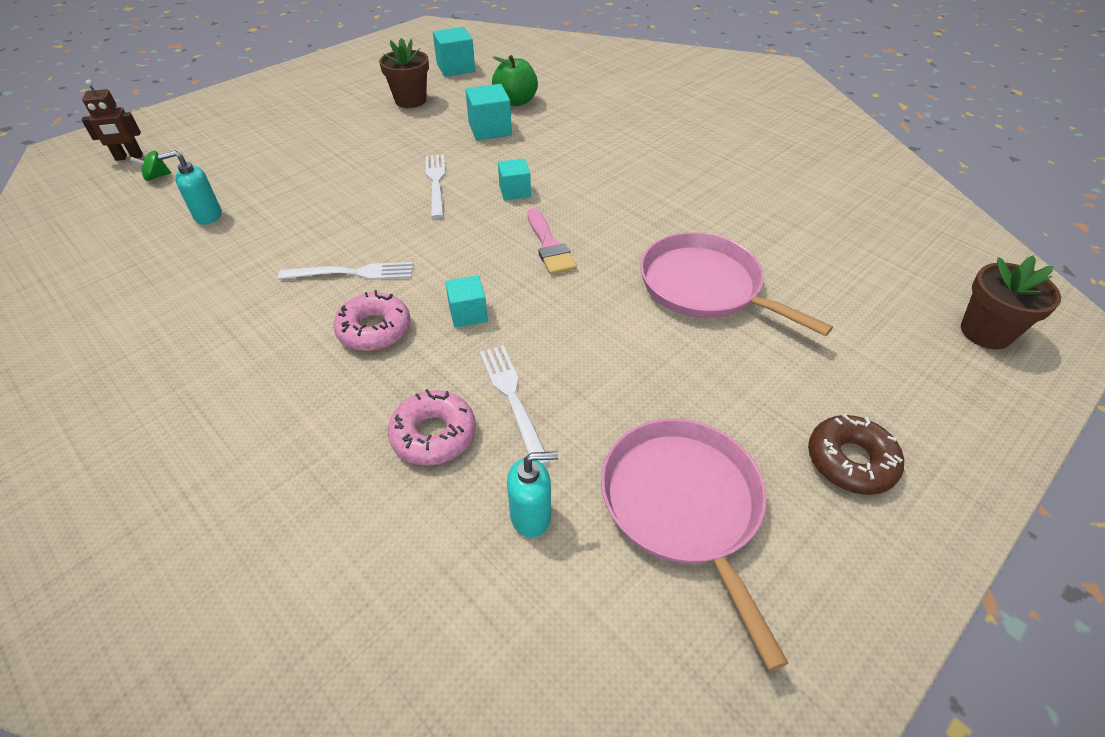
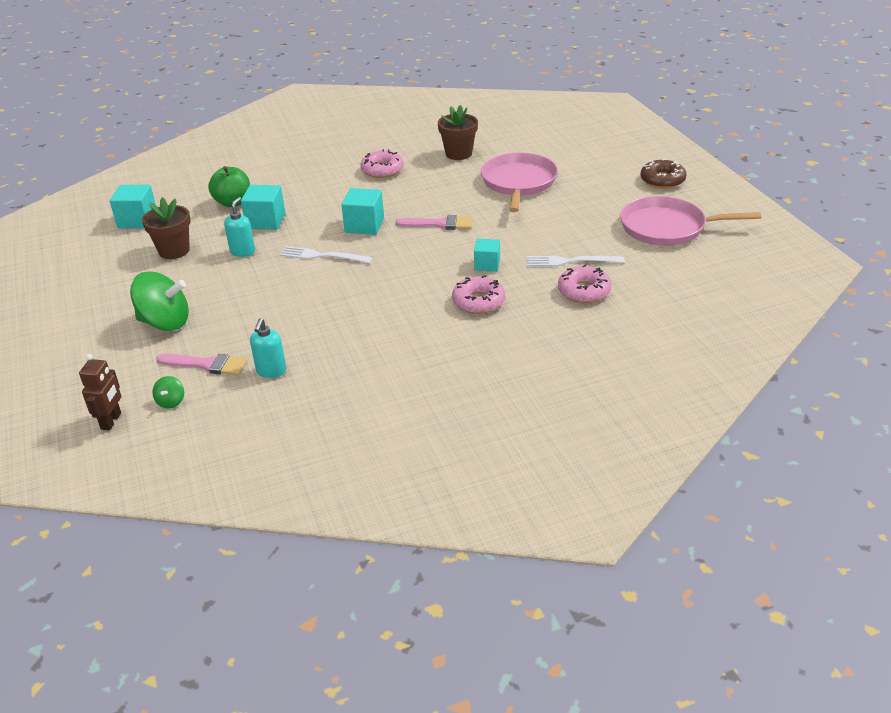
camera: 65 degrees left, 10 degrees down
(217, 177) = (207, 365): none -> pink brush
(285, 134) = (165, 322): none -> green spinning top
(353, 273) = (410, 305): white fork -> none
(515, 191) = (364, 225): turquoise cube -> turquoise cube, size x1.50
(531, 516) = (654, 270): turquoise soap dispenser -> turquoise soap dispenser (243, 252)
(651, 167) = (382, 170): none -> pink donut
(705, 287) = (518, 183): pink pan -> pink pan turned 120 degrees clockwise
(985, 332) = (603, 122): brown flower pot -> brown flower pot (458, 153)

